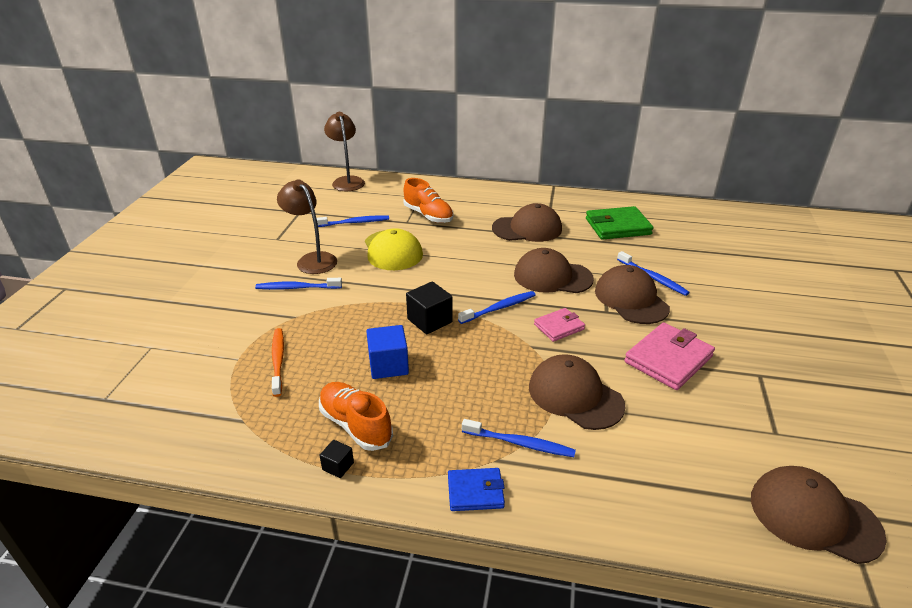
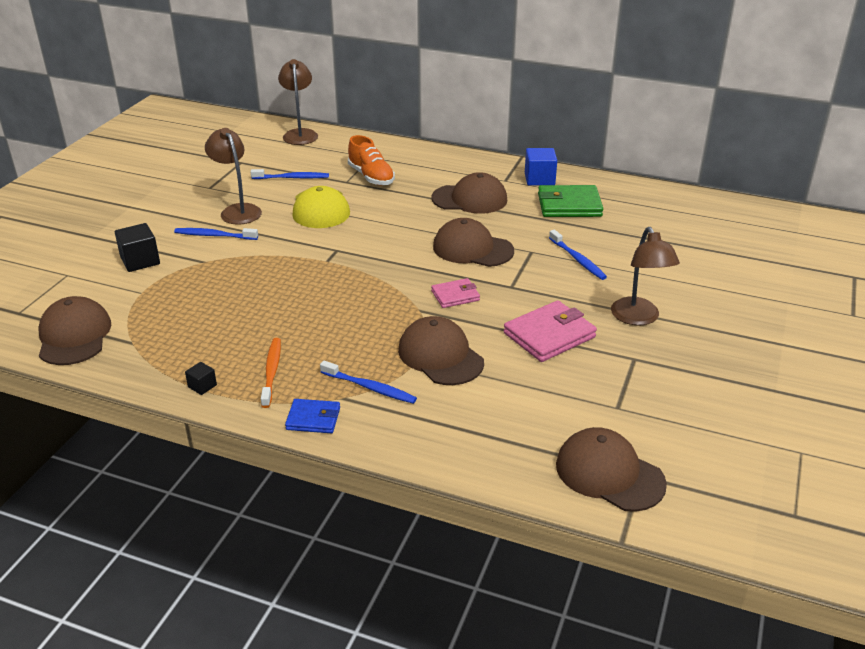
camera: 10 degrees right, 0 degrees up
(278, 361) = (177, 298): orange toothbrush -> orange toothbrush (272, 372)
(355, 425) = (228, 357): orange shoe -> none
(388, 365) = (276, 312): blue cube -> blue cube (539, 179)
(429, 321) = (330, 277): black cube -> black cube (140, 261)
(499, 308) = (404, 273): blue toothbrush -> none
(631, 299) = (543, 278): brown cap -> brown cap (74, 336)
(739, 331) = (638, 318): none -> brown lamp

